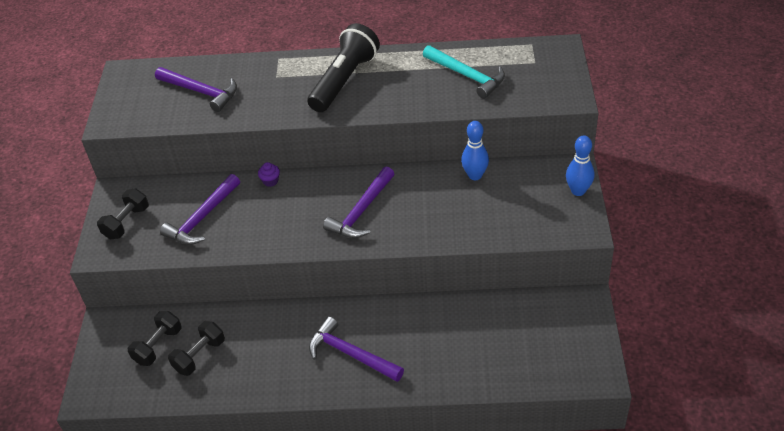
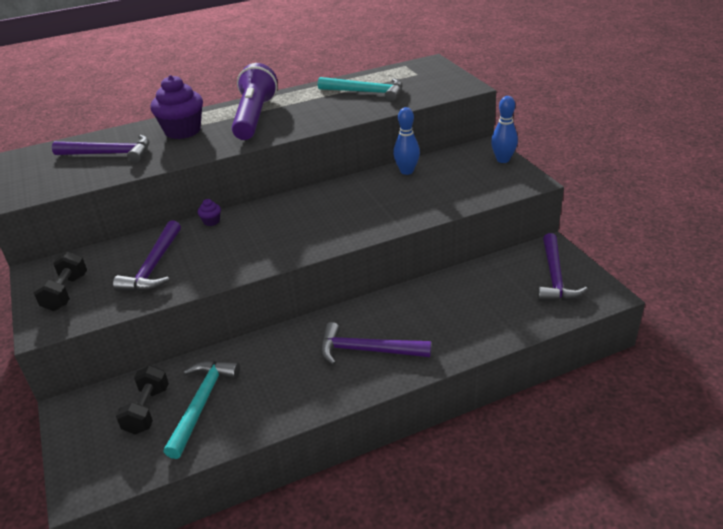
camera: 25 degrees left, 10 degrees down
(199, 356) = (202, 403): black dumbbell -> turquoise hammer
(274, 80) = (183, 131): none -> purple cupcake
(344, 80) = (254, 117): black flashlight -> purple flashlight
(361, 211) = (319, 220): purple hammer -> purple hammer (554, 277)

